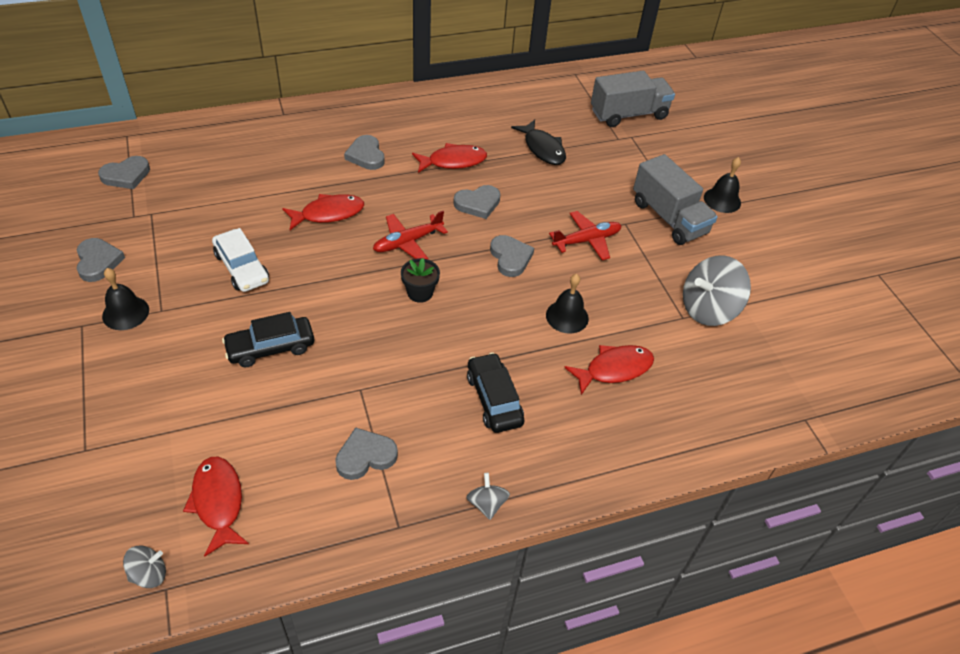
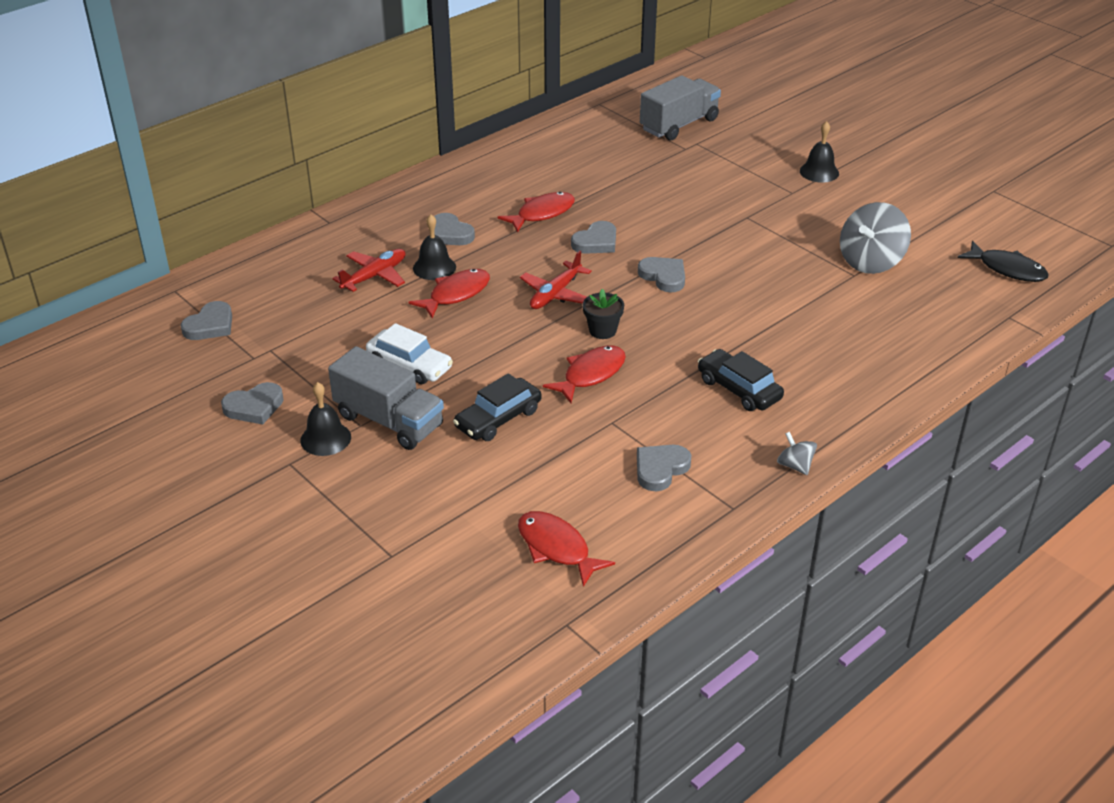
camera: 20 degrees left, 10 degrees down
(98, 262) = (254, 407): grey heart -> grey heart turned 105 degrees clockwise
(149, 574) = (541, 620): grey spinning top -> none
(543, 149) = (620, 177): black fish -> black fish (1007, 269)
(567, 316) = (752, 306): black bell -> black bell (434, 267)
(587, 240) = (723, 241): red plane -> red plane (375, 276)
(614, 369) = (825, 332): red fish -> red fish (590, 374)
(669, 218) = (782, 200): grey truck -> grey truck (389, 421)

